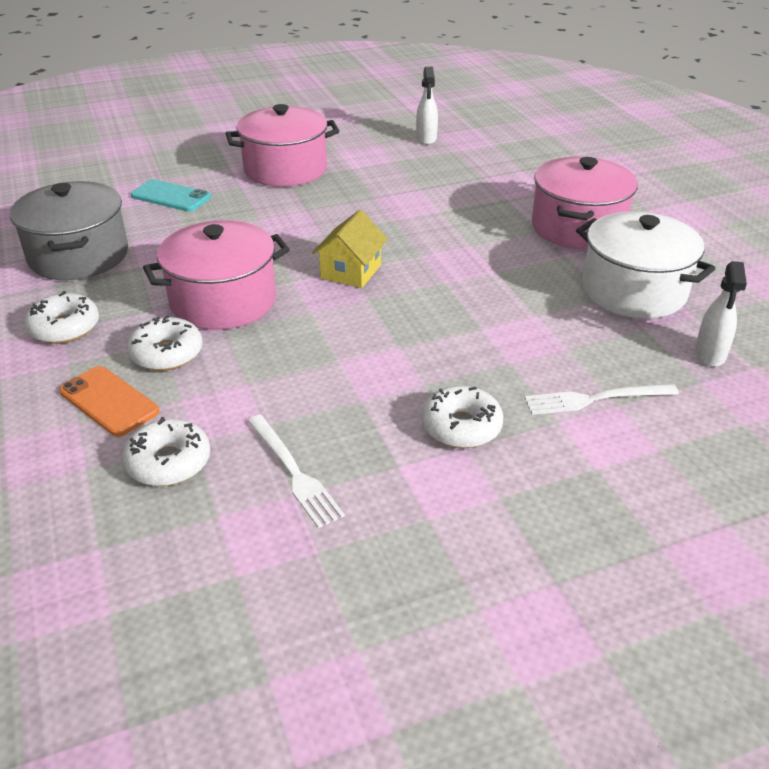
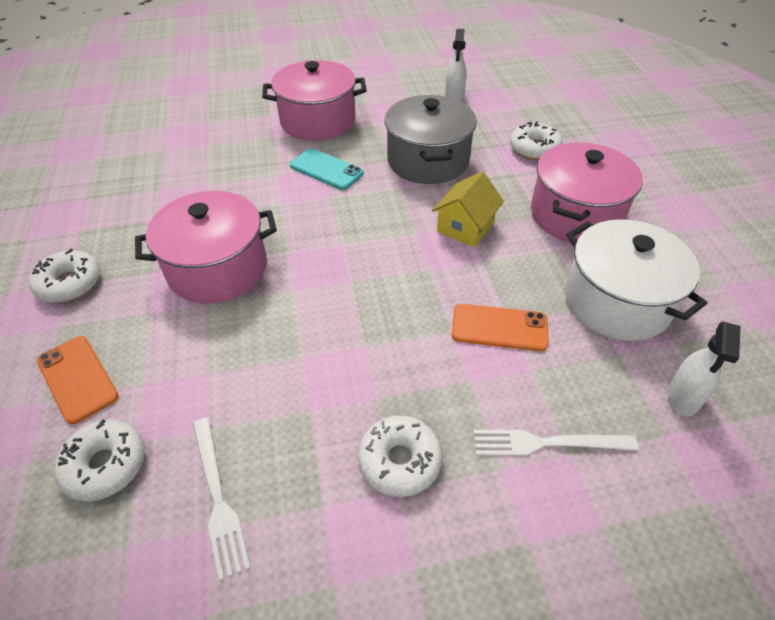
camera: 10 degrees right, 10 degrees up
(79, 256) = (110, 202): grey pot -> grey pot (428, 160)
(167, 353) = (148, 326): white donut -> white donut (534, 149)
(171, 196) = (209, 143): turquoise phone -> turquoise phone (326, 169)
(351, 271) = (344, 246): yellow house -> yellow house (465, 227)
(527, 321) = (499, 328): none -> orange phone

